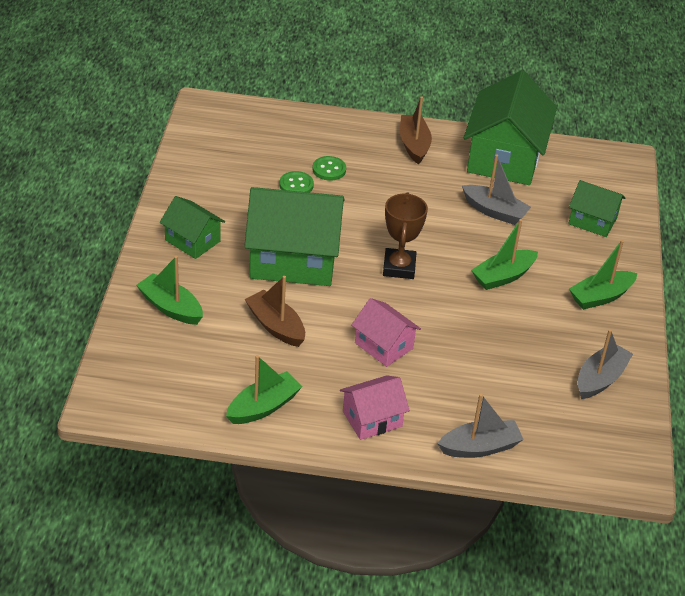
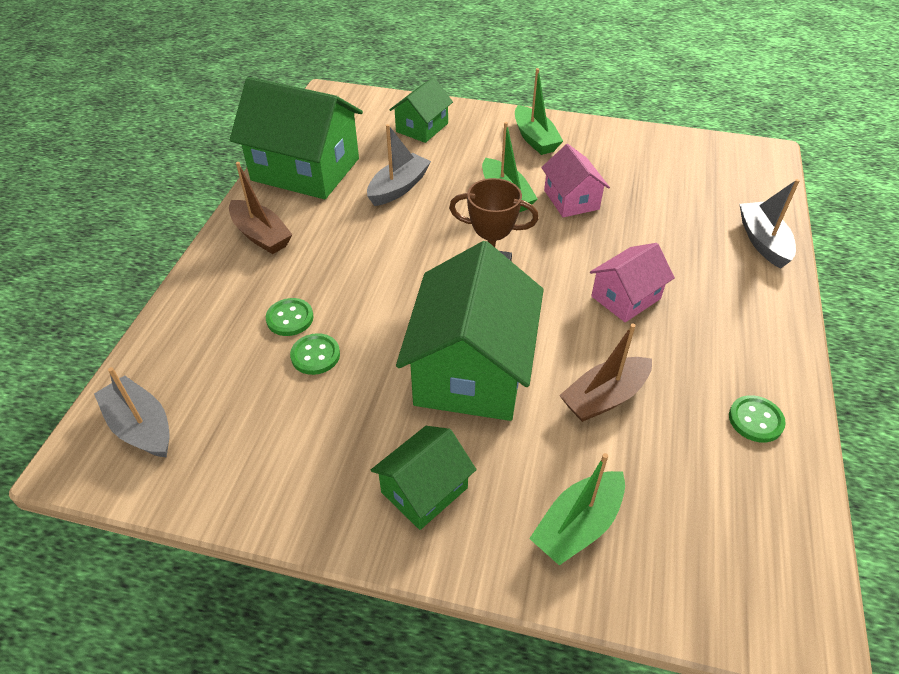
camera: 80 degrees left, 5 degrees up
(263, 407) = (755, 420): green boat -> green button
(372, 419) = (746, 318): pink house -> pink house (571, 200)
(414, 145) = (261, 235): brown boat -> brown boat turned 135 degrees counterclockwise
(600, 379) = (648, 155): grey boat -> grey boat (141, 426)

